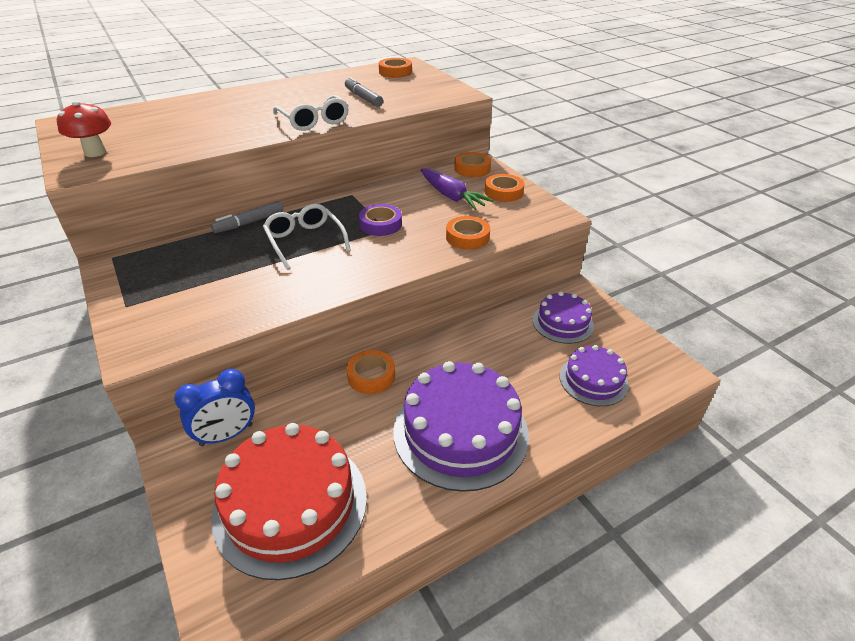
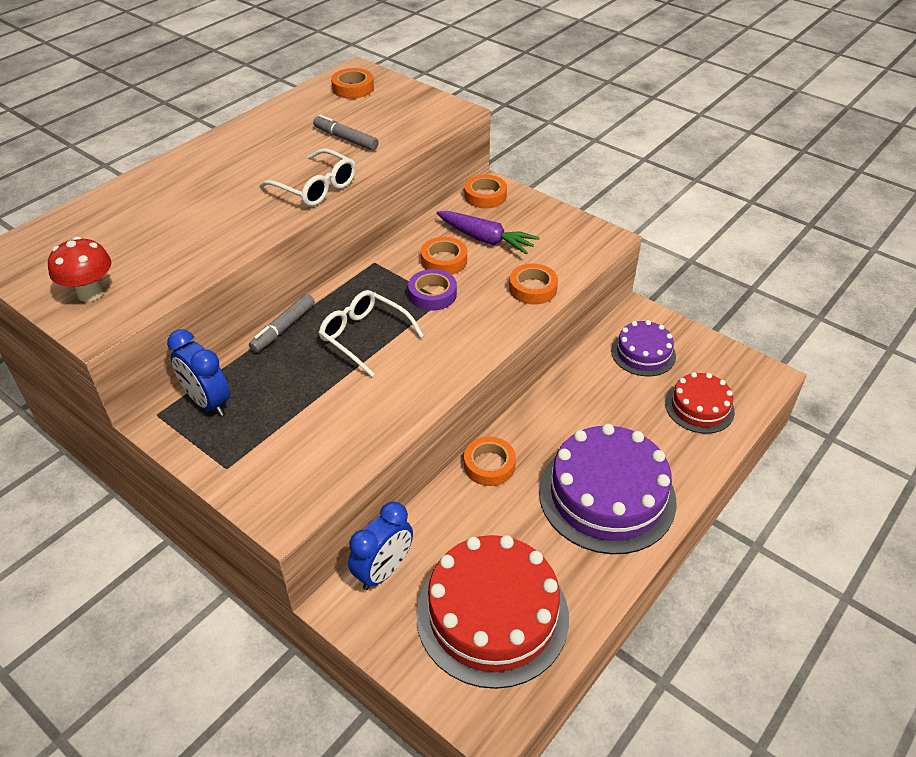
camera: 20 degrees left, 5 degrees up
(153, 258) = (208, 402): none -> blue clock
(503, 192) = (536, 221): orange tape -> orange tape (444, 260)
(593, 380) = (699, 407): purple cake -> red cake

